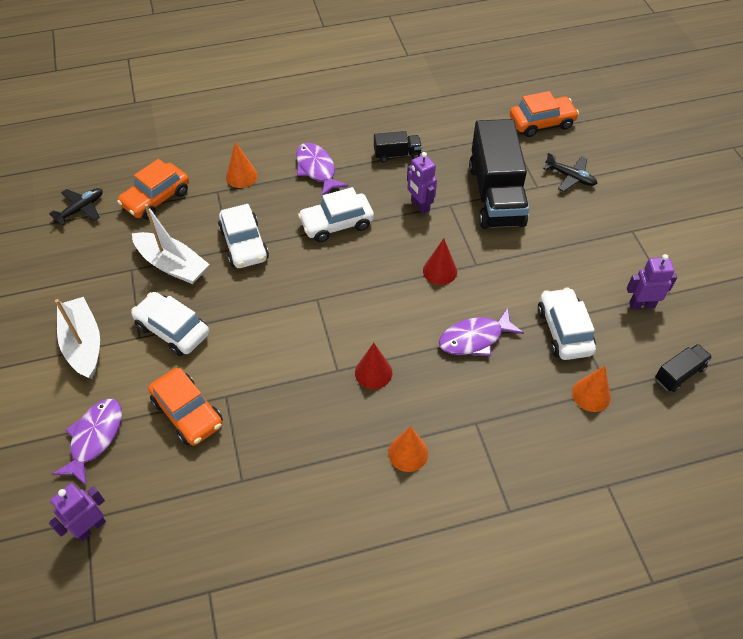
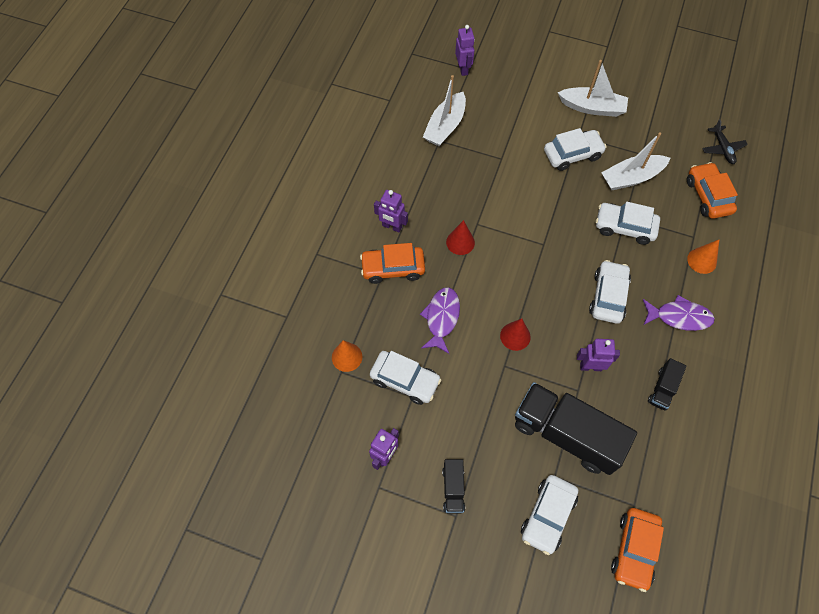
camera: 125 degrees right, 10 degrees up
(95, 438) = (518, 89): purple fish -> none
(188, 413) = (503, 136): orange car -> orange car (393, 268)
(213, 487) = (445, 126): none -> white boat
(408, 453) = (392, 226): orange cone -> purple robot
(570, 177) = (547, 516): black plane -> white car
(679, 374) = (315, 428): black truck -> black truck (453, 489)

